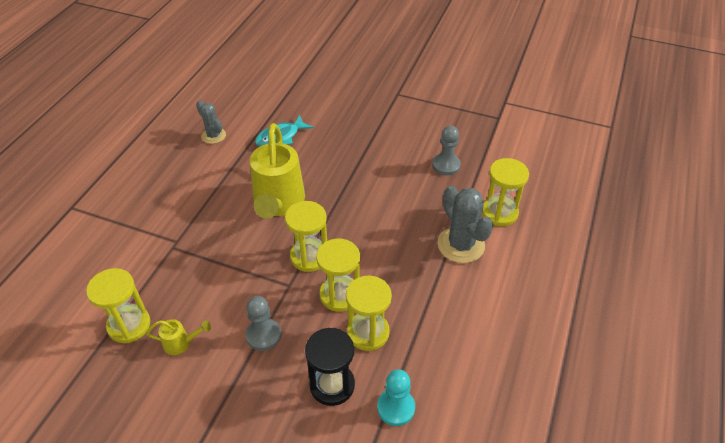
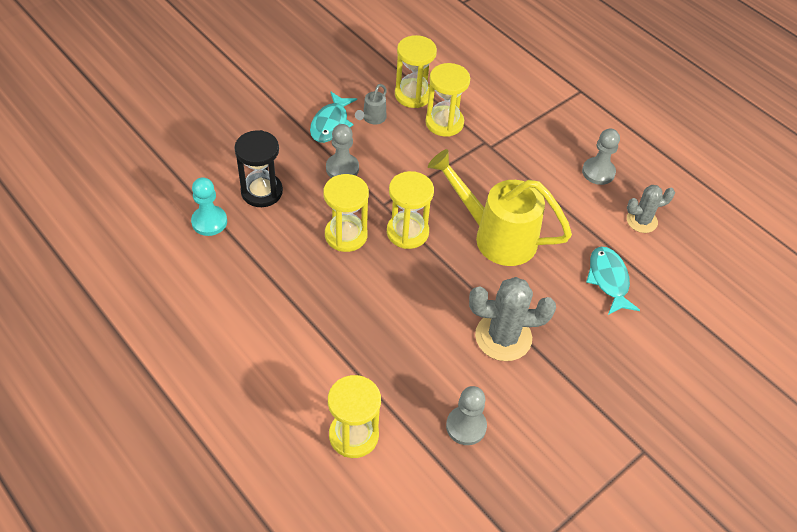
camera: 115 degrees right, 5 degrees up
(173, 169) = (598, 172): none -> grey pawn
(181, 343) = (372, 118): yellow watering can -> grey watering can
(206, 375) = (331, 124): none -> turquoise fish
(368, 332) = (291, 237): yellow hourglass -> yellow hourglass (444, 123)
(461, 245) = (335, 366): grey cactus -> grey cactus (503, 337)

